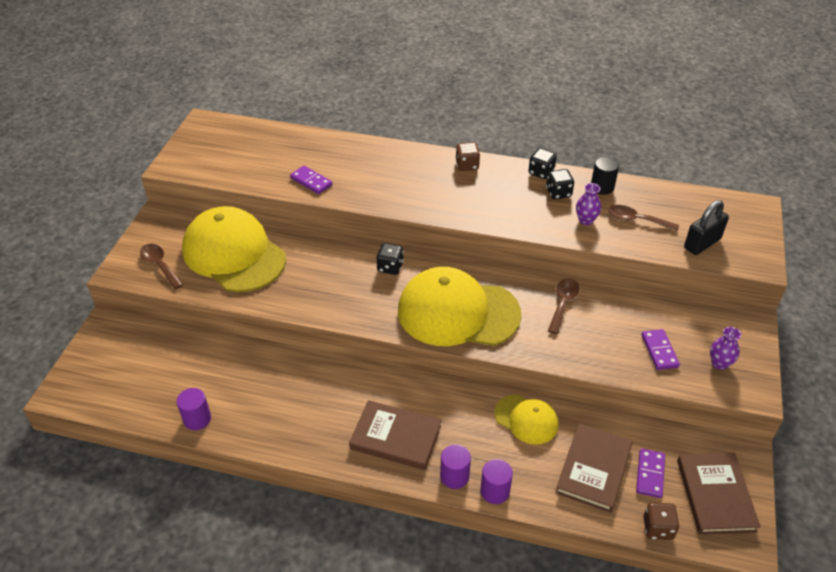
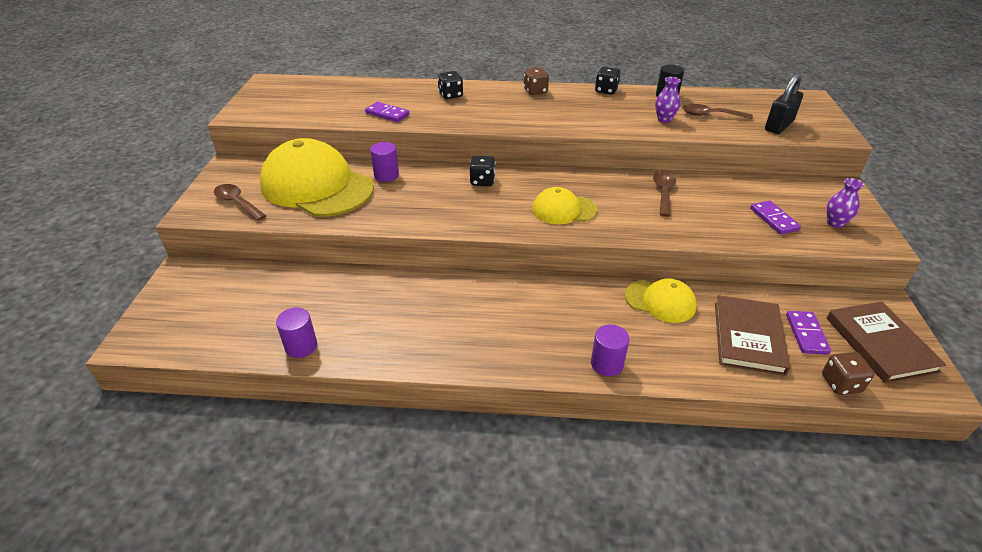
camera: 10 degrees left, 5 degrees down
(395, 437) = (530, 335): brown book -> none
(458, 312) = (564, 210): yellow cap -> yellow cap, size x0.51
(495, 491) = (655, 372): purple cylinder -> purple cylinder (386, 175)
(558, 193) = (629, 103): black dice -> black dice (450, 95)

